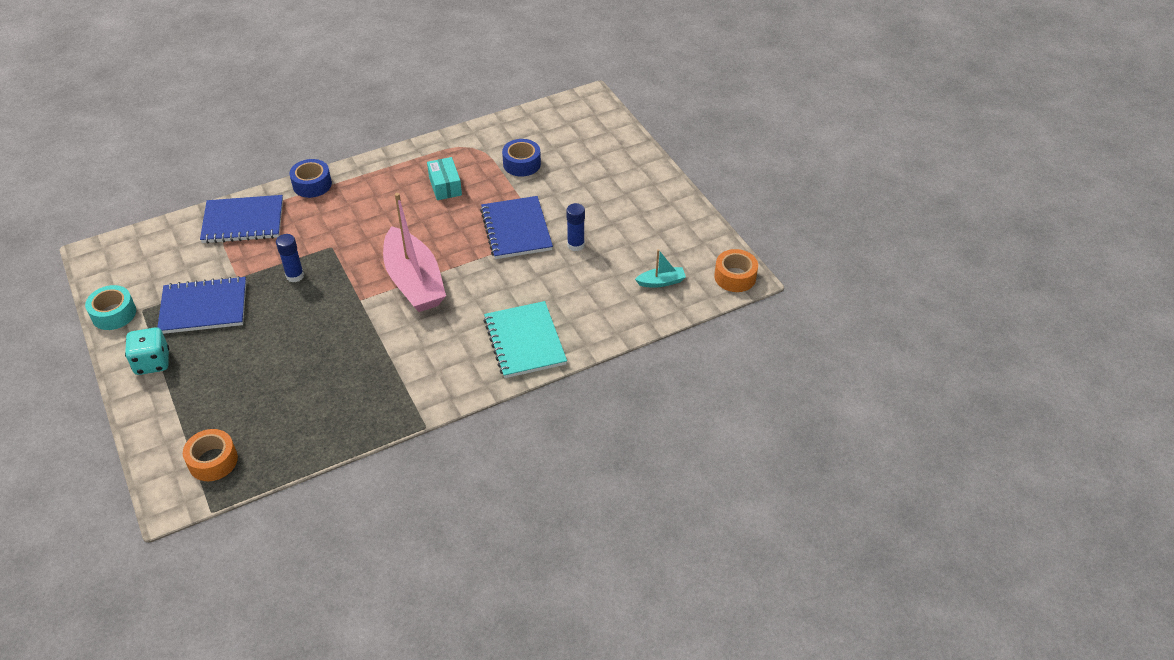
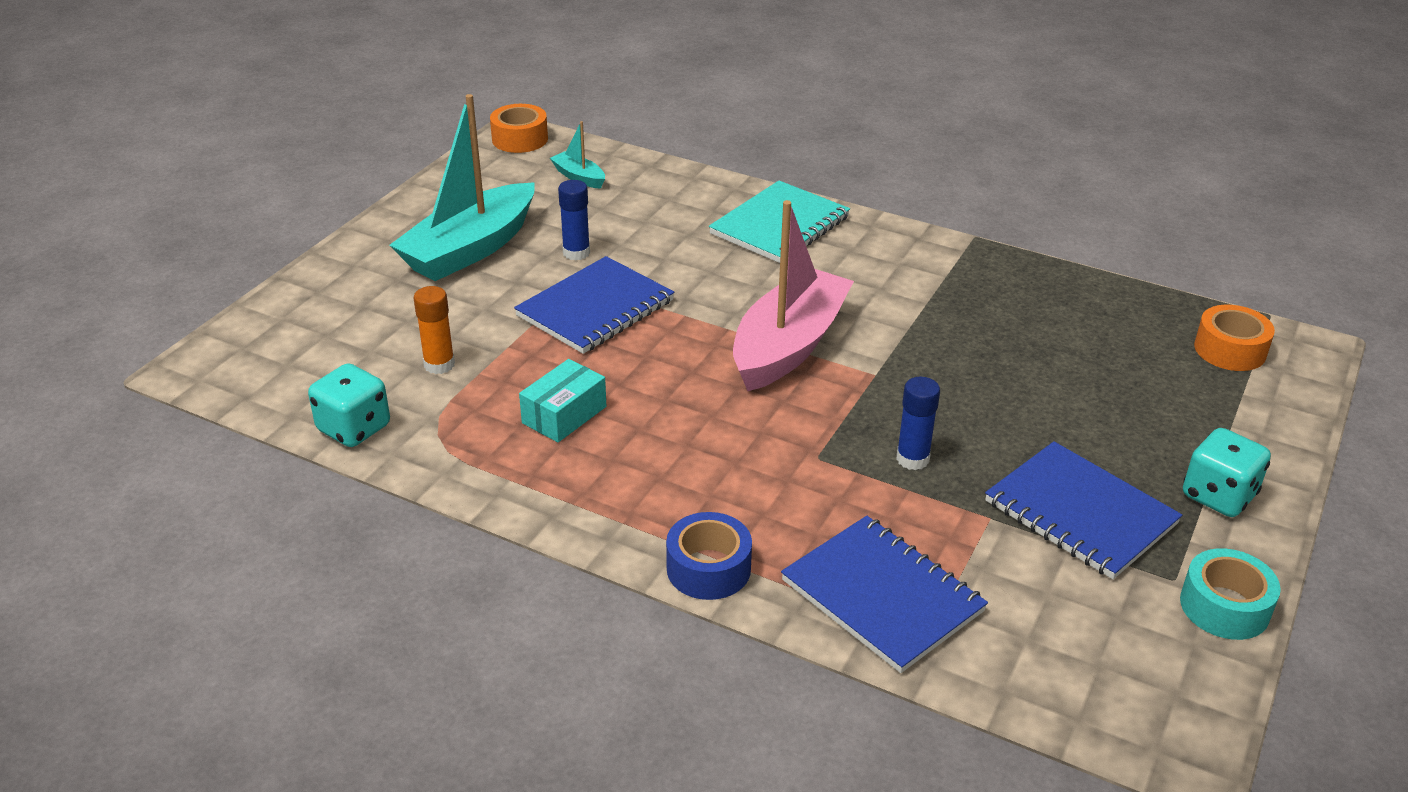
camera: 125 degrees left, 10 degrees down
(500, 127) = (354, 428): none -> turquoise dice
(522, 164) = (439, 365): blue tape -> orange glue stick
(616, 209) = (470, 249): none -> turquoise boat

